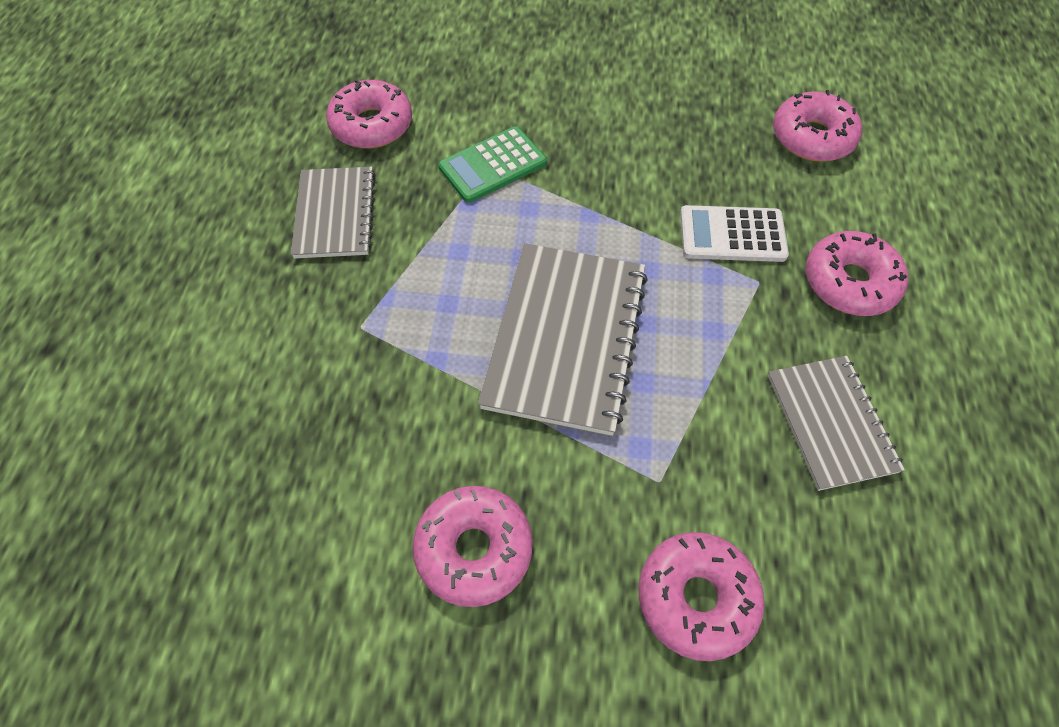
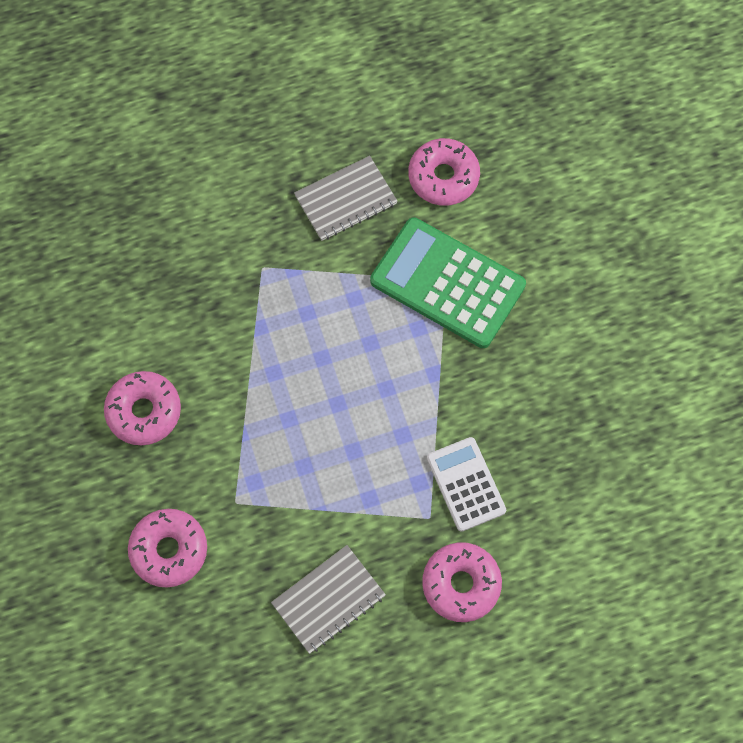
camera: 65 degrees right, 10 degrees up
(492, 165) = (447, 283): green calculator -> green calculator, size x1.69
(566, 338) = (315, 402): grey notebook -> none
(812, 137) = (607, 516): pink donut -> none

